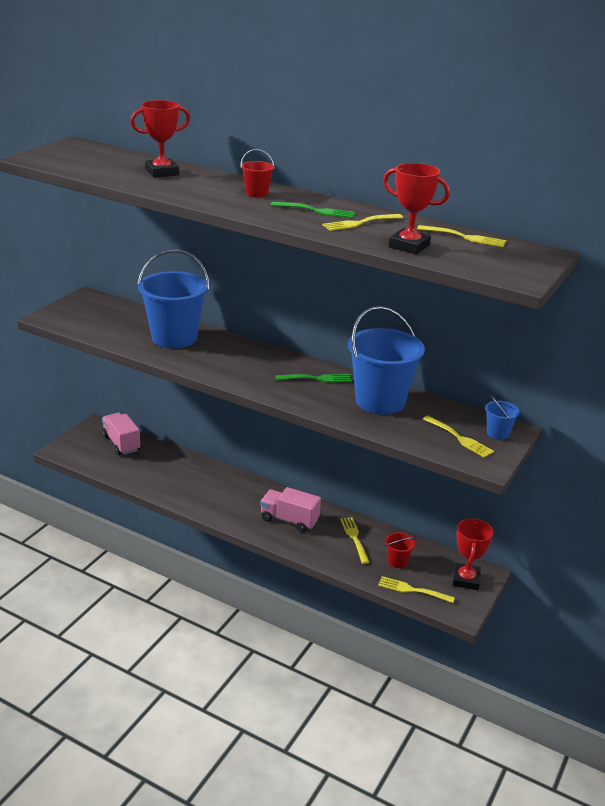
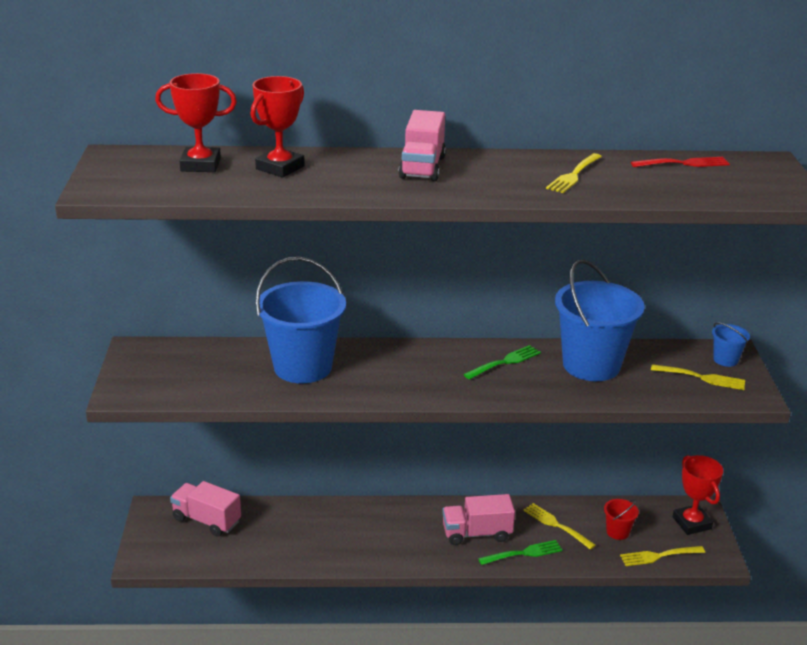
camera: 30 degrees left, 0 degrees up
(257, 193) = (422, 167): red bucket -> pink truck
(316, 211) = (512, 172): green fork -> green fork (523, 553)
(409, 246) = (657, 189): red trophy -> red trophy (200, 165)
(465, 237) = (684, 163): yellow fork -> red fork

